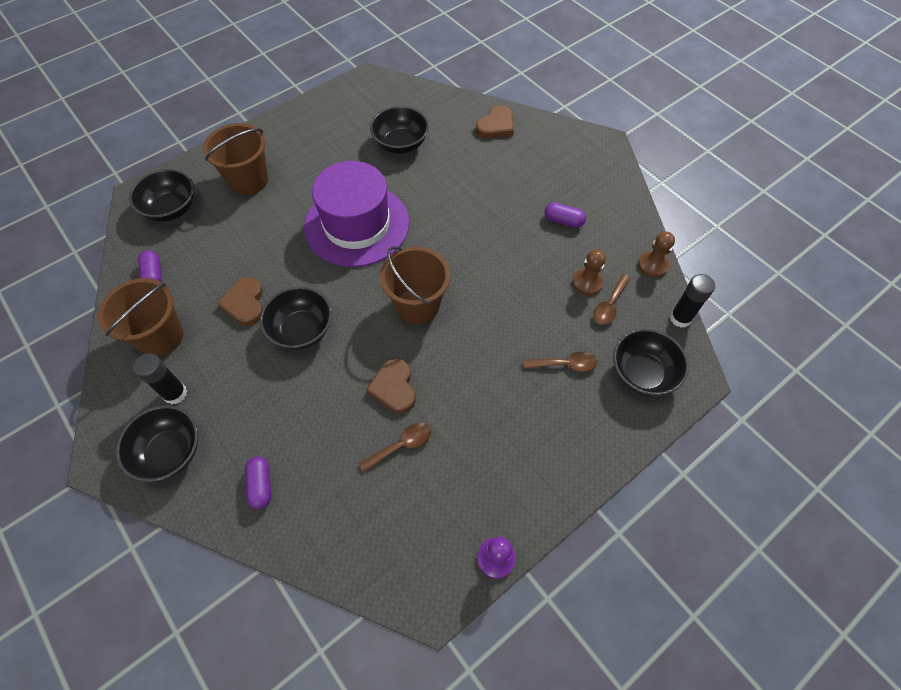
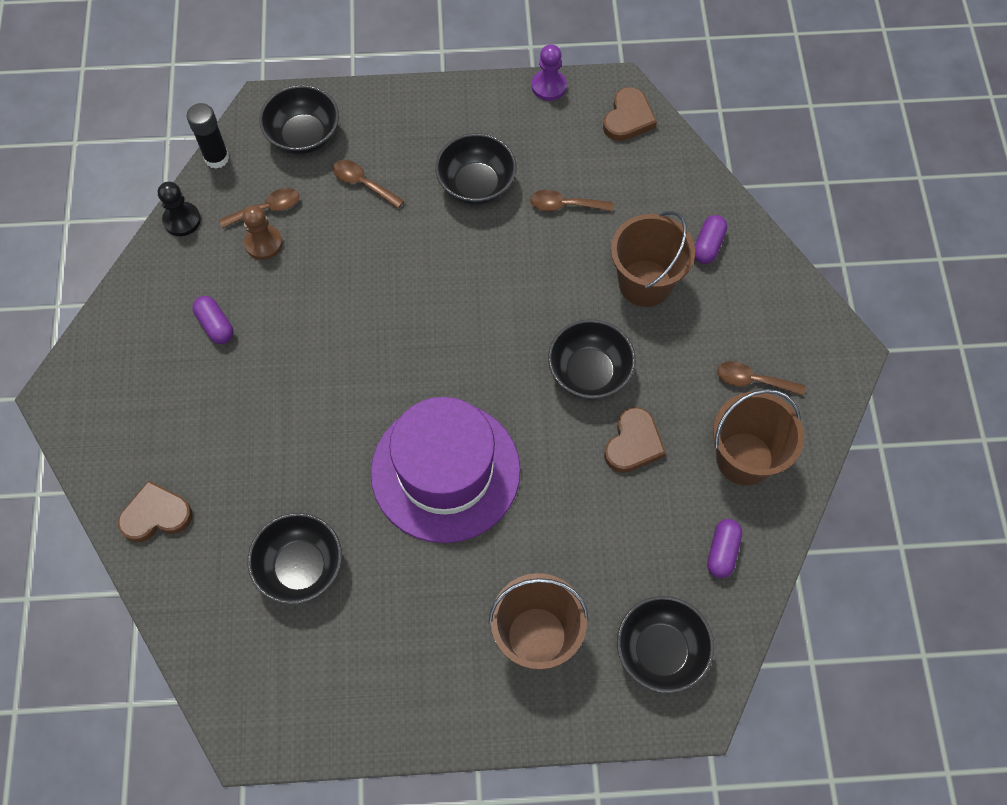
camera: 145 degrees left, 5 degrees up
(170, 452) = (780, 323): black bowl -> black bowl (476, 185)
(175, 393) = (753, 380): black glue stick -> brown spoon
(394, 388) = (536, 258): brown heart -> brown heart (628, 118)
(417, 305) = (452, 326): brown bucket -> brown bucket (645, 283)
(652, 265) = (182, 220): brown pawn -> black pawn

